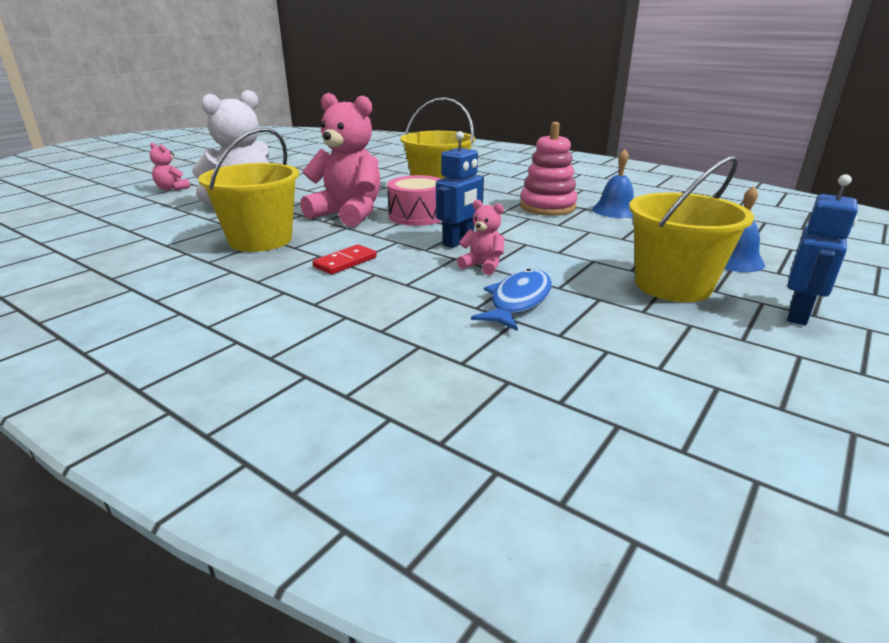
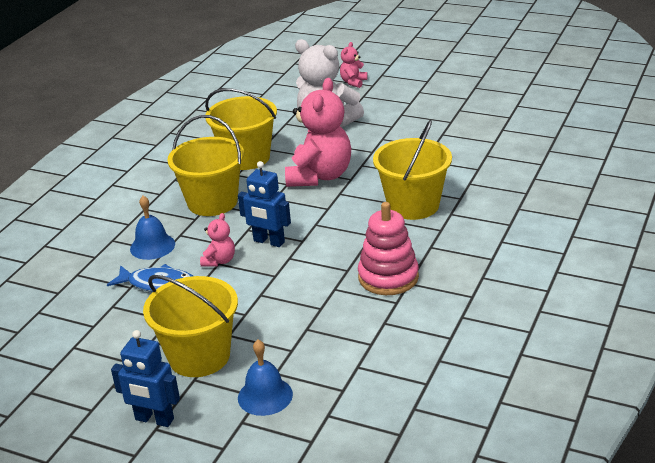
camera: 80 degrees right, 5 degrees up
(345, 262) = (212, 202): red domino -> yellow bucket
(417, 216) = (329, 209): pink drum -> none
(615, 210) = (395, 322): blue bell -> blue bell (152, 246)

